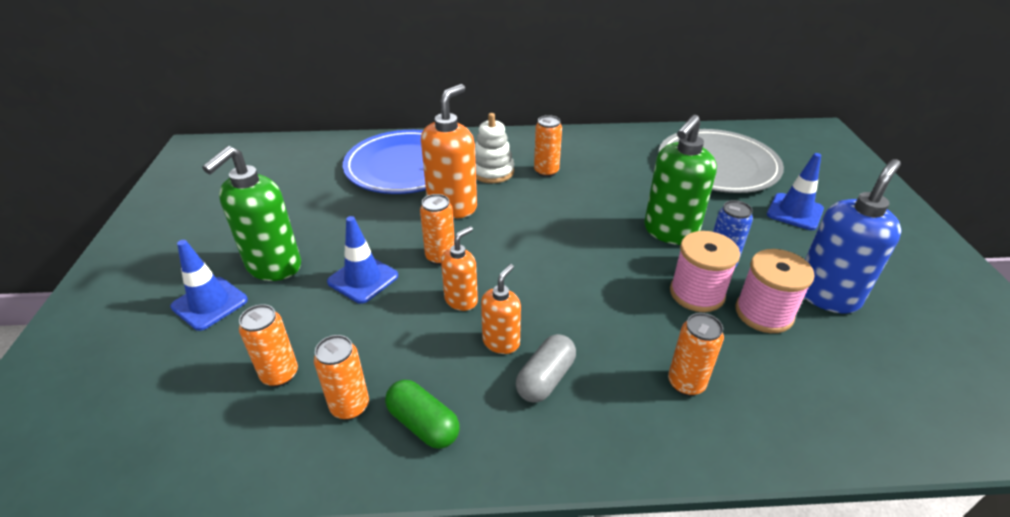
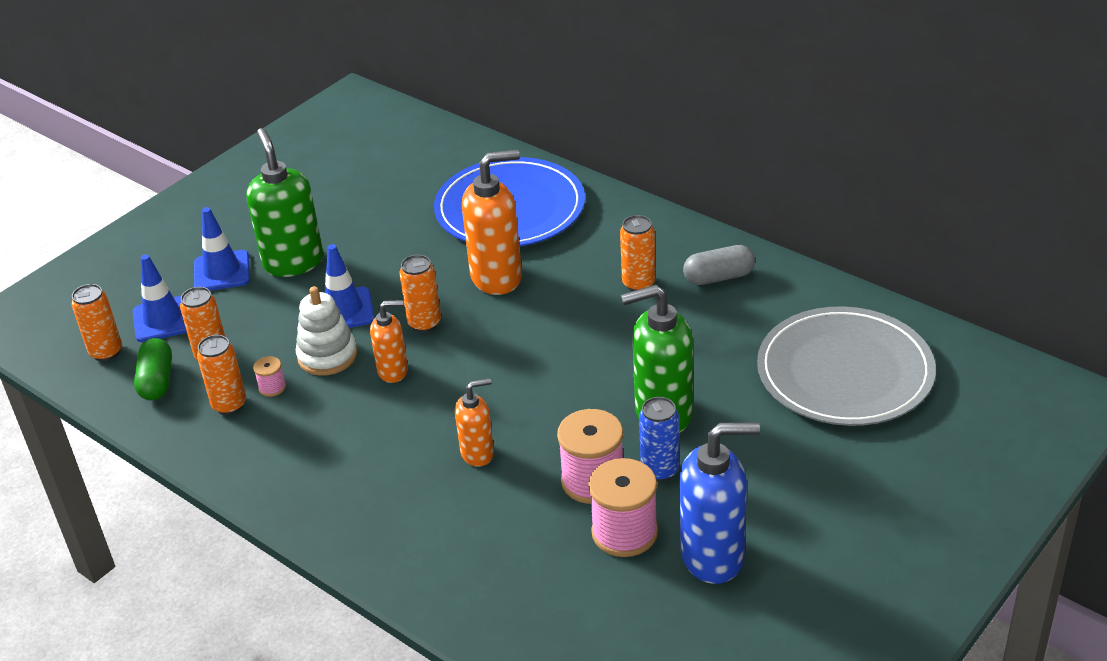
camera: 45 degrees right, 0 degrees up
(273, 266) = (293, 262): green soap dispenser -> green soap dispenser turned 90 degrees clockwise
(373, 368) = (272, 387): none -> pink spool
(423, 424) = (259, 445): green capsule -> green capsule (157, 381)
(492, 171) = (584, 257): white stacking toy -> white stacking toy (327, 356)
(501, 342) = (379, 422): orange soap dispenser -> orange soap dispenser (478, 453)
(545, 378) = (374, 468): grey capsule -> grey capsule (718, 277)
(686, 383) = (470, 537): orange can -> orange can (106, 352)
(794, 212) = (836, 468): blue traffic cone -> blue traffic cone (163, 319)

